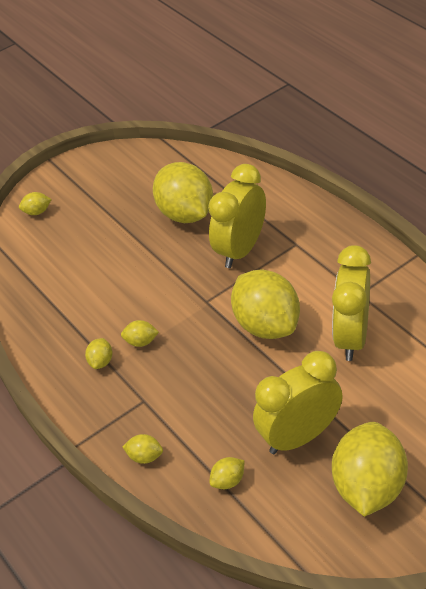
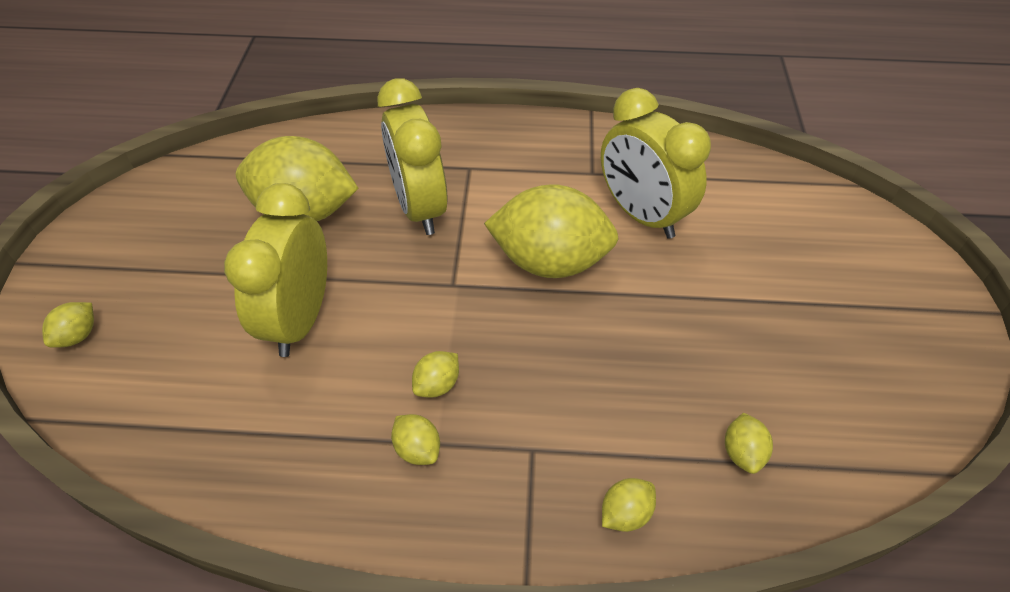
camera: 55 degrees left, 5 degrees up
(299, 436) = (734, 344): yellow clock -> yellow clock (300, 319)
(368, 487) = (854, 337): yellow lemon -> none

